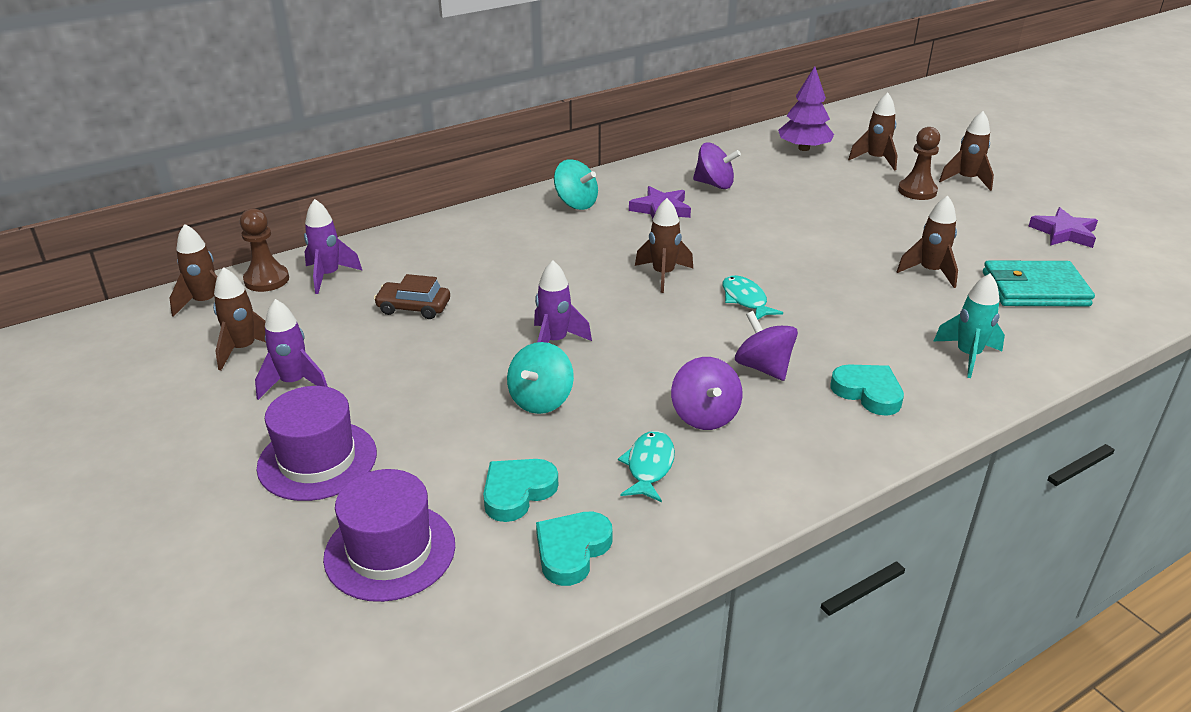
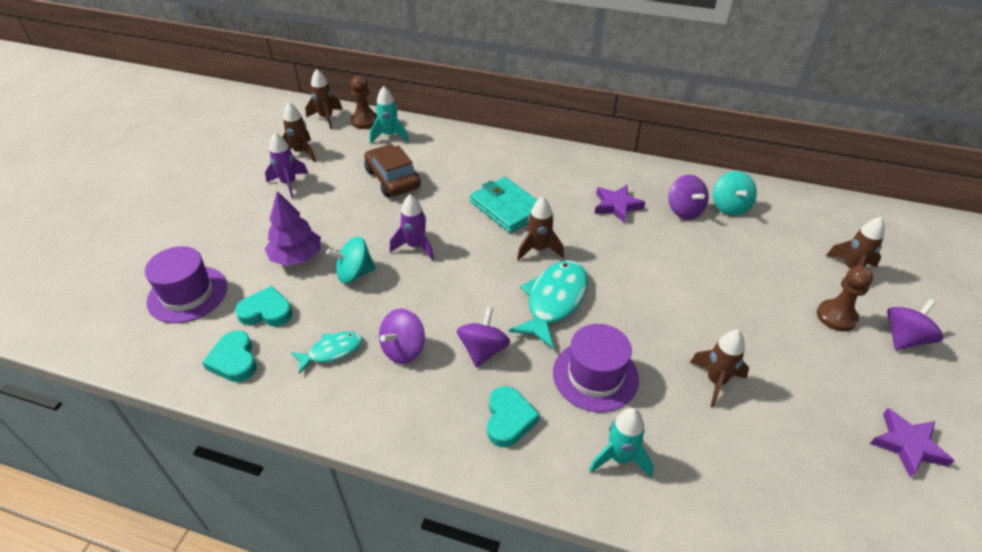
camera: 50 degrees right, 10 degrees up
(317, 460) = (236, 229): purple hat -> purple hat (595, 375)
(328, 276) = (390, 136): purple rocket -> turquoise rocket
(413, 307) = (392, 179): brown car -> brown car, size x1.51
(572, 551) = (234, 360): turquoise heart -> turquoise heart turned 105 degrees counterclockwise
(576, 203) = (574, 169): turquoise spinning top -> turquoise spinning top (729, 207)
(745, 300) = (554, 301): turquoise fish -> turquoise fish, size x1.75
(804, 148) = (806, 224): purple tree -> purple tree (296, 257)
(966, 180) = (904, 338): brown rocket -> purple spinning top
(1034, 289) = (776, 462): turquoise wallet -> turquoise wallet (507, 208)

